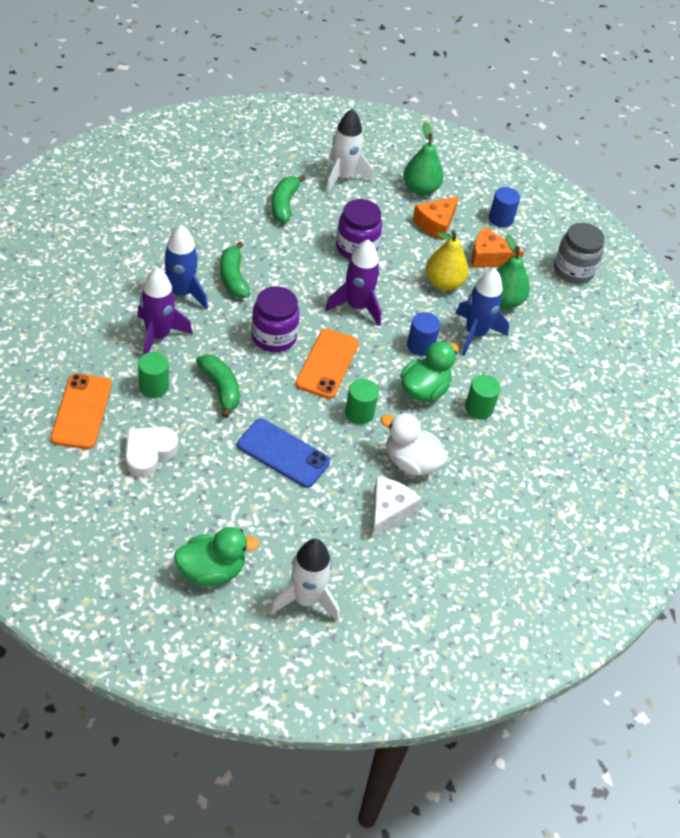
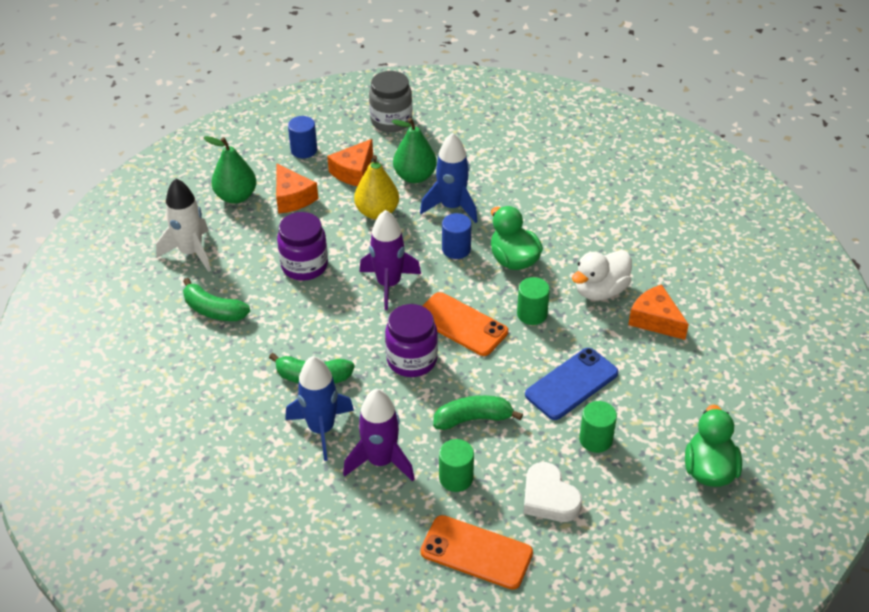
camera: 65 degrees left, 5 degrees down
(306, 599) = (749, 402): white rocket -> none
(388, 511) = (655, 320): white cheese -> orange cheese
(479, 408) = (545, 228): green cylinder -> green cylinder (595, 439)

